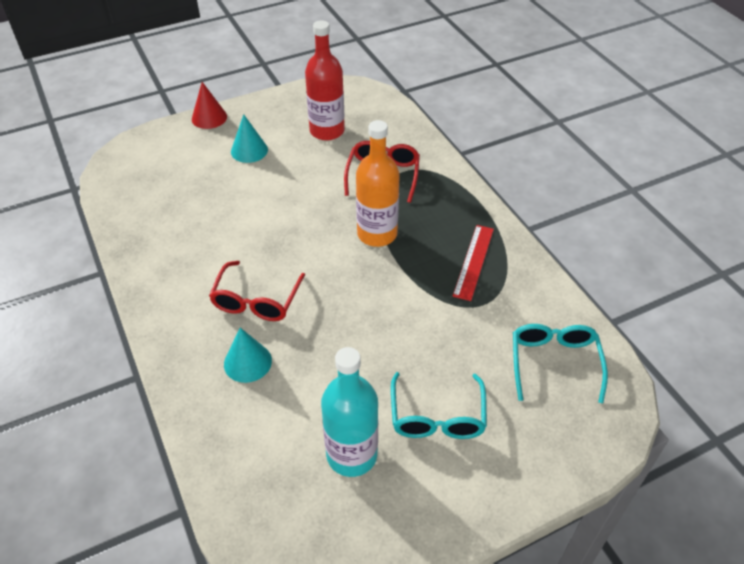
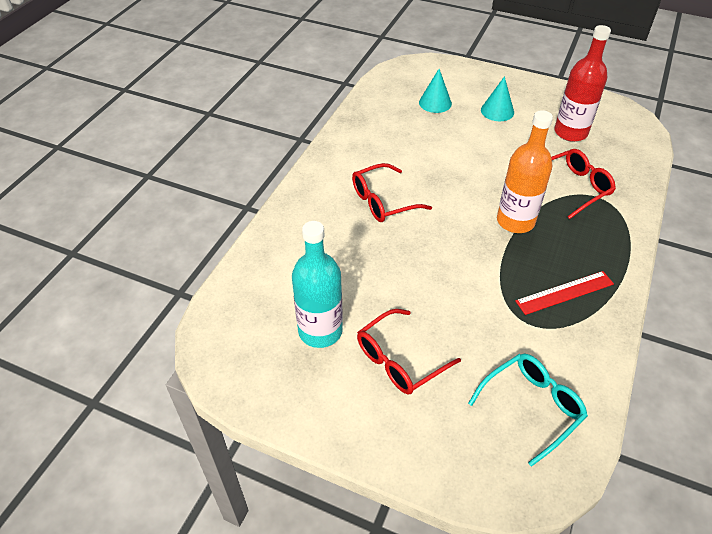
camera: 50 degrees right, 0 degrees up
(209, 117) = (497, 75): red cone -> none
(247, 362) = (333, 230): turquoise cone -> turquoise cone (435, 103)
(437, 417) = (399, 360): turquoise glasses -> red glasses

